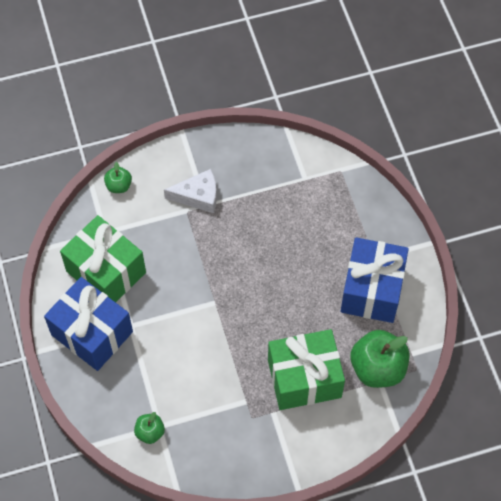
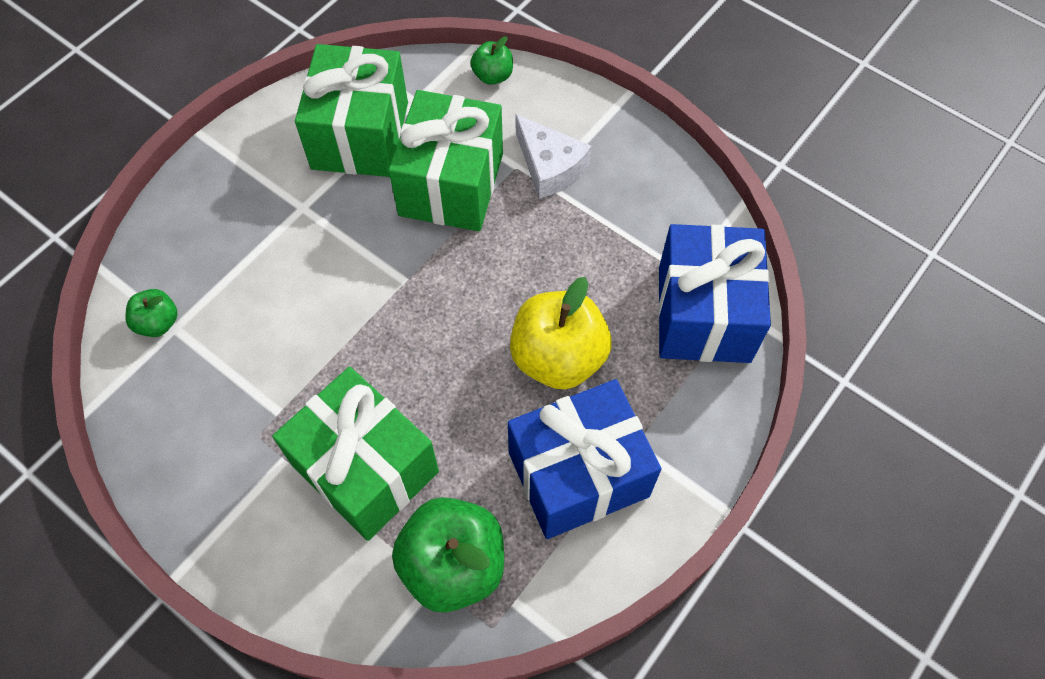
camera: 55 degrees right, 0 degrees up
(92, 333) = (261, 172): blue gift -> blue gift (703, 314)
(173, 247) = (451, 184): none -> green gift
(308, 261) = (558, 357): none -> yellow apple

